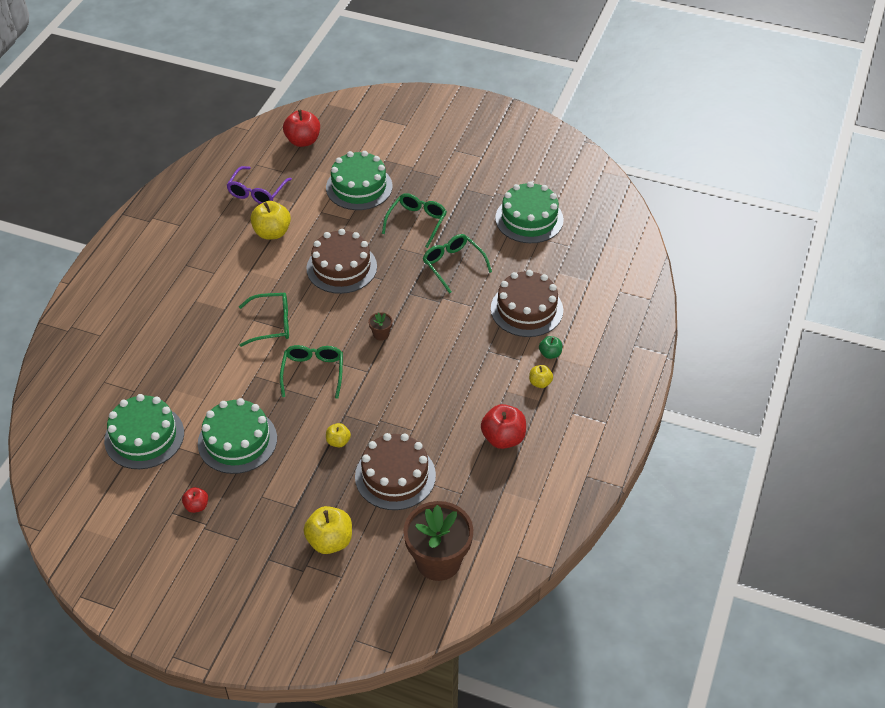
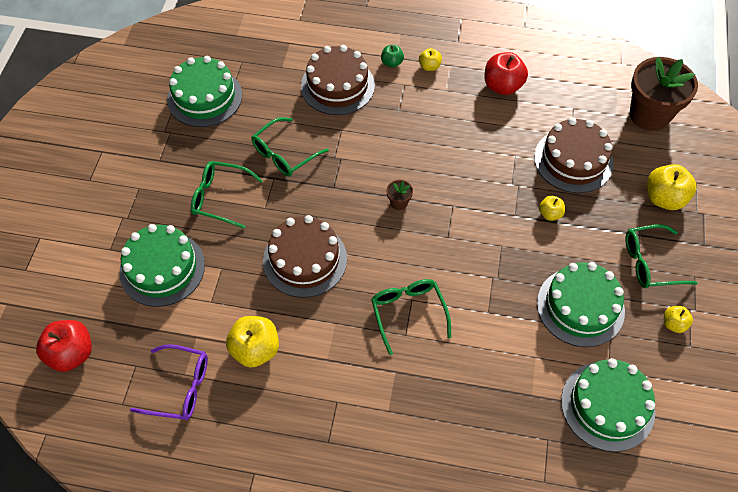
camera: 100 degrees left, 10 degrees up
(196, 506) = (673, 324): red apple -> yellow apple
(313, 373) = (468, 255): green glasses -> green glasses (650, 262)

